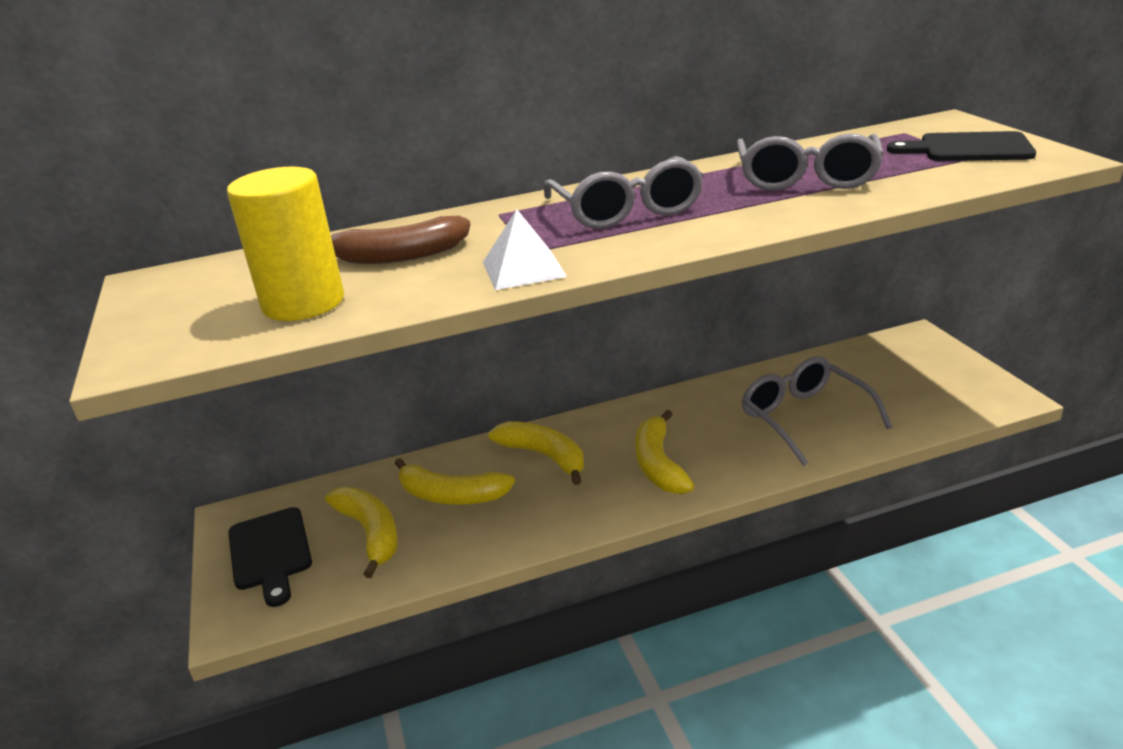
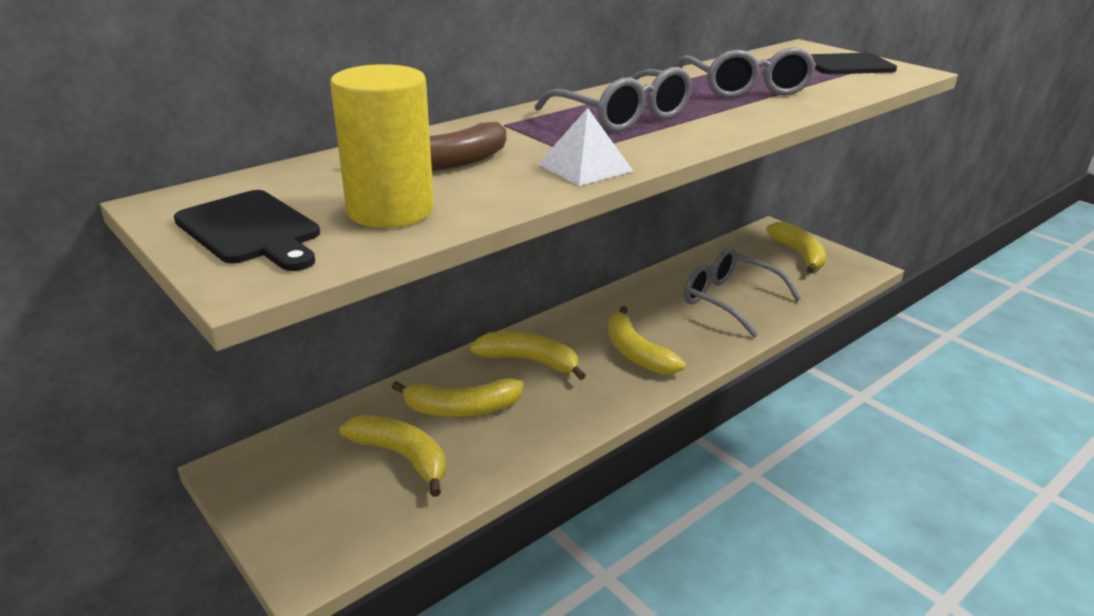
camera: 25 degrees left, 0 degrees up
(270, 552) = (302, 495): black cutting board -> black cutting board (251, 230)
(931, 371) = (799, 254): none -> yellow banana

